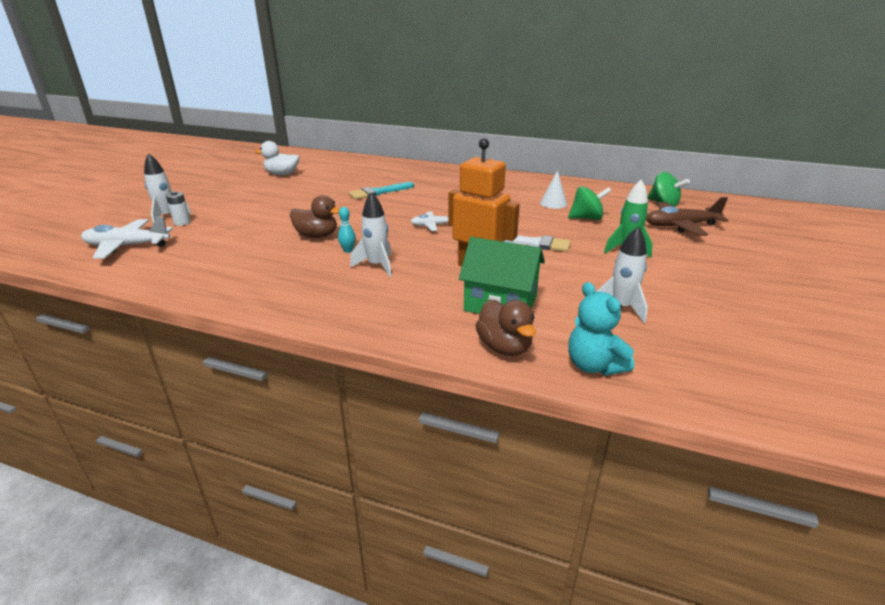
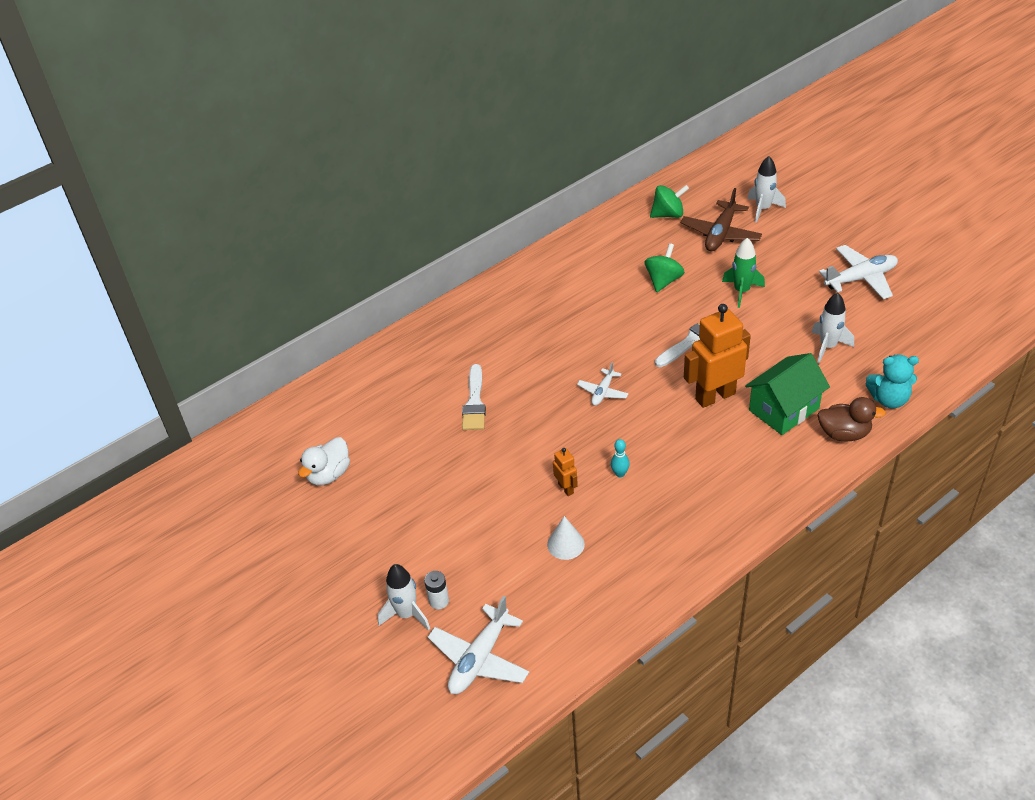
camera: 55 degrees left, 15 degrees up
(317, 236) = (566, 488): brown duck -> orange robot
(377, 266) = (667, 462): white rocket -> white rocket (763, 209)
(378, 192) = (474, 402): turquoise brush -> white brush
(553, 203) = (612, 284): white cone -> white cone (565, 544)
(751, 303) = (860, 278): none -> white plane

